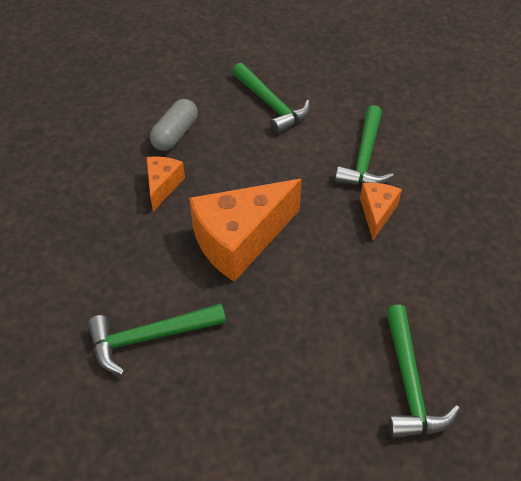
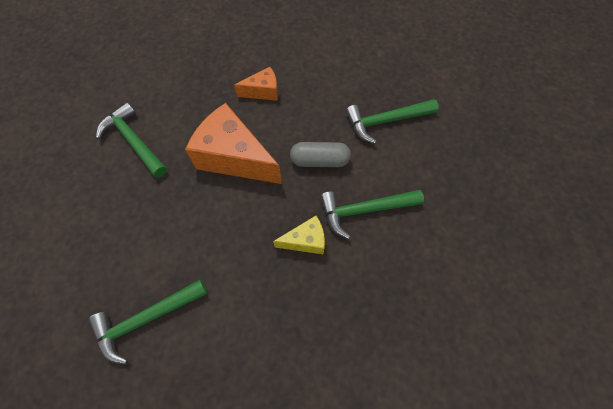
camera: 65 degrees right, 15 degrees up
(175, 134) = (316, 76): grey capsule -> grey capsule (319, 161)
(271, 105) = (385, 121): green hammer -> green hammer turned 45 degrees clockwise
(377, 213) = (305, 241): orange cheese -> yellow cheese

